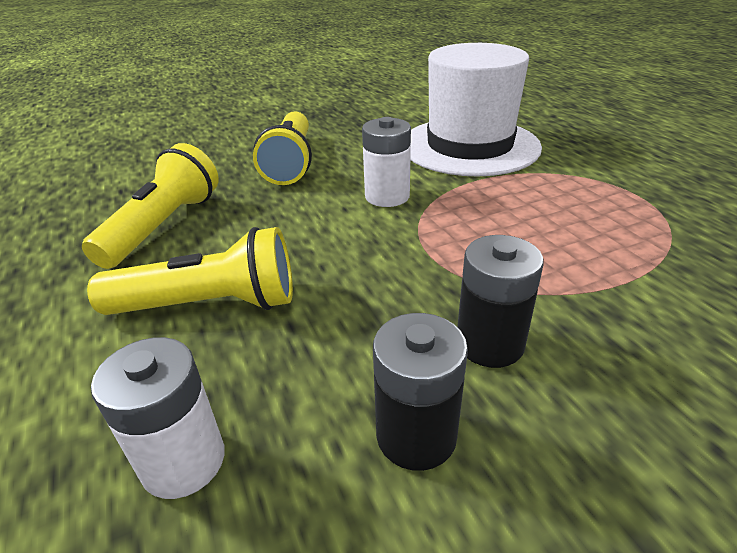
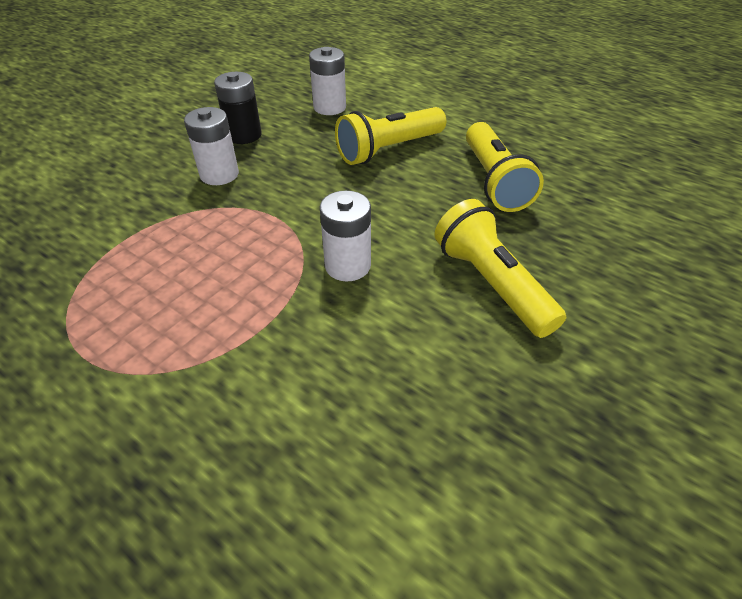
camera: 150 degrees right, 10 degrees up
(469, 146) = (299, 401): white hat -> none
(489, 343) = (219, 174): black battery -> white battery

